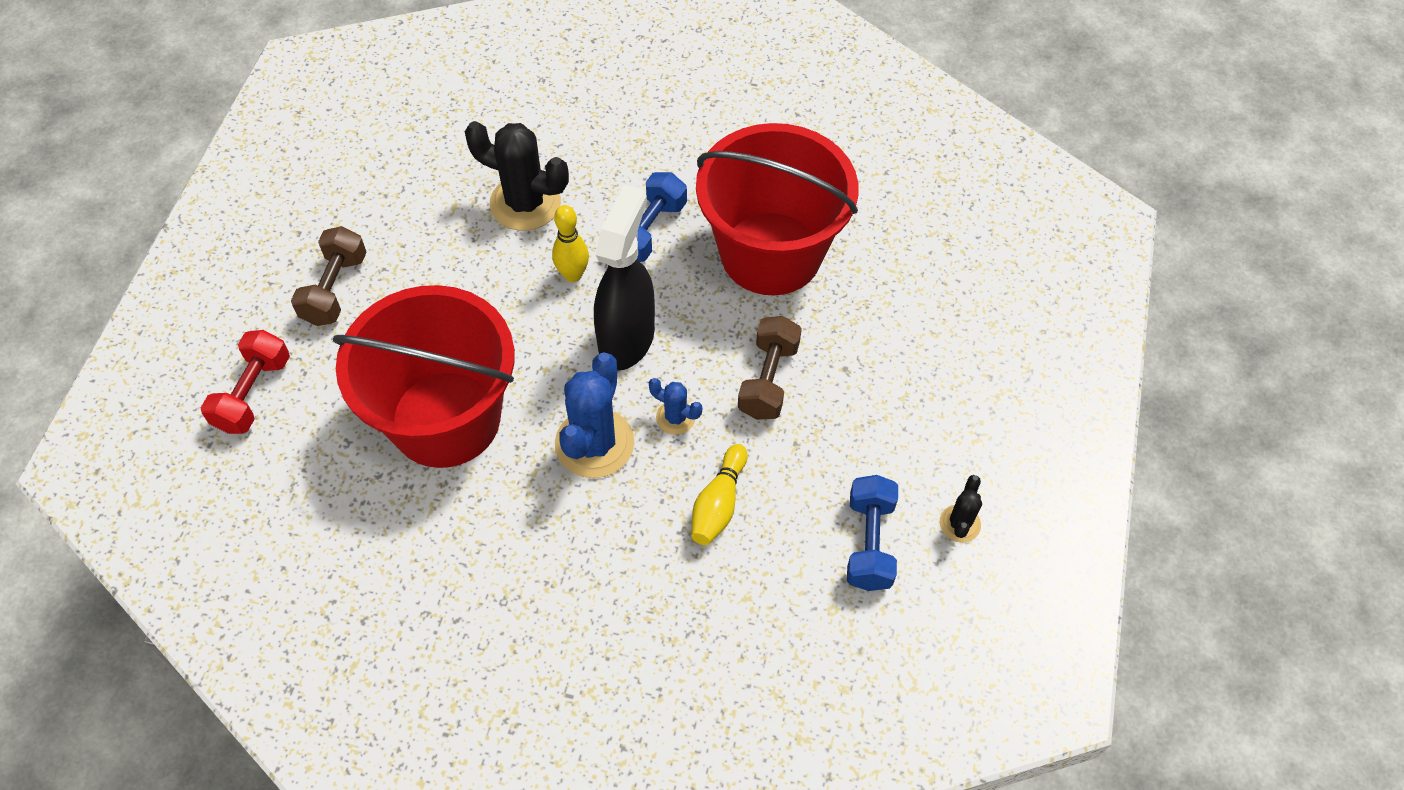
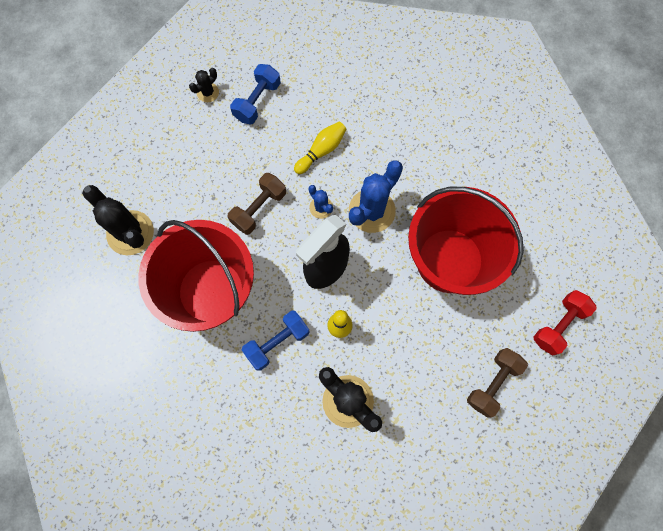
camera: 155 degrees left, 15 degrees up
(929, 279) = (130, 233): none -> black cactus

